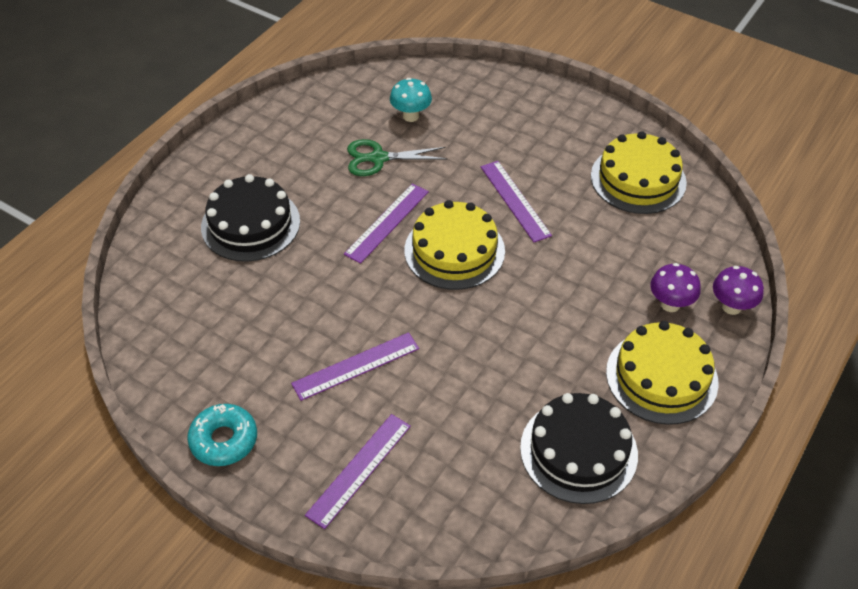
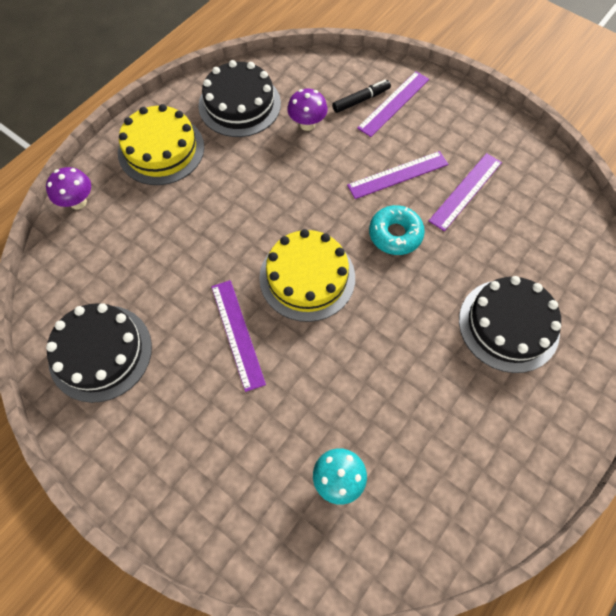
camera: 175 degrees left, 15 degrees up
(224, 440) = (492, 128): turquoise donut -> turquoise donut (395, 234)
(378, 158) = (379, 408): green scissors -> none
(387, 222) = (371, 316): purple ruler -> purple ruler (465, 191)
(406, 471) = (361, 100): none -> black marker
(638, 179) = (100, 352): yellow cake -> black cake
(670, 304) = (128, 208): purple mushroom -> purple mushroom (307, 124)

